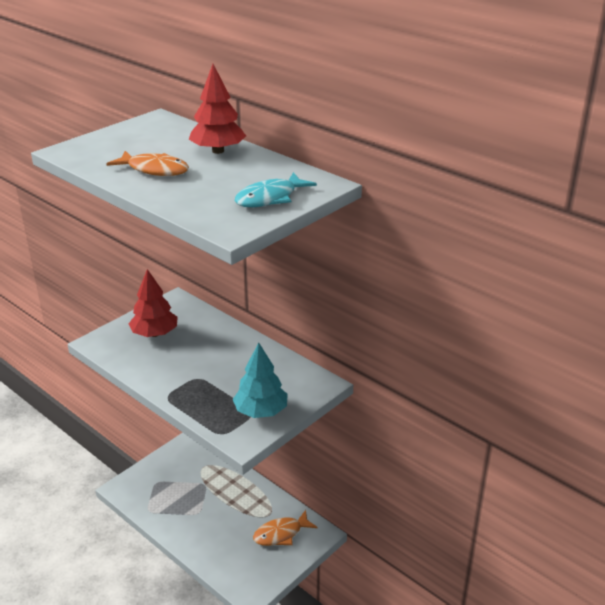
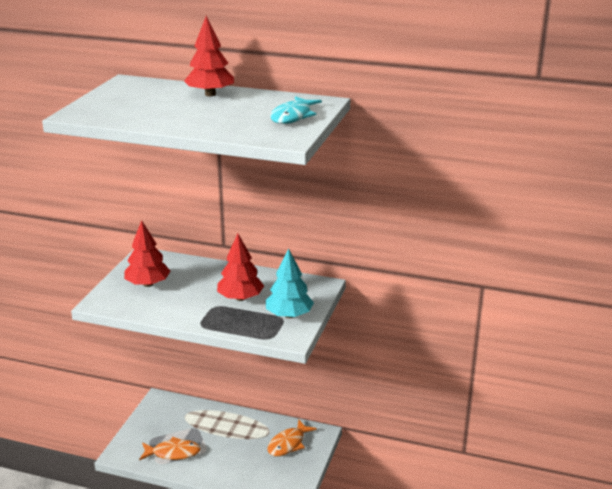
camera: 25 degrees left, 5 degrees down
(154, 170) = (174, 114): orange fish -> orange fish (173, 453)
(228, 376) = (240, 298): none -> red tree

